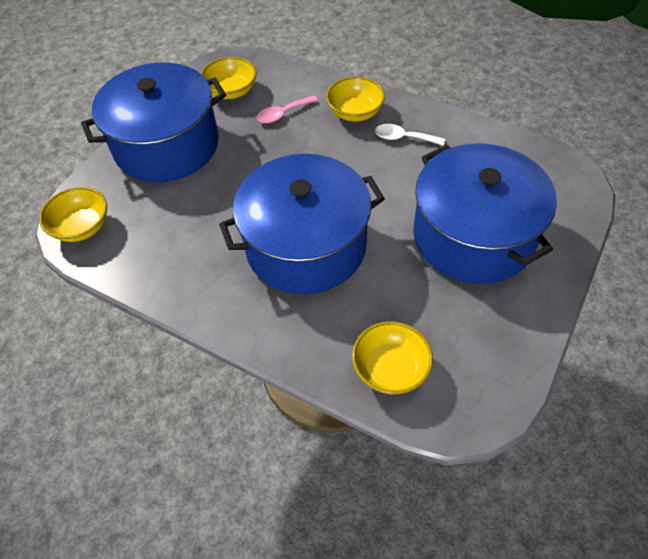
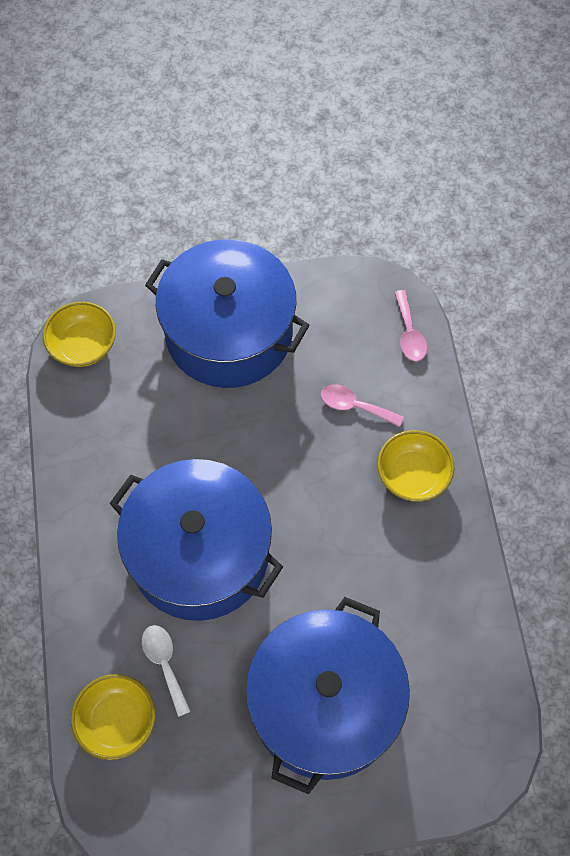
camera: 50 degrees right, 10 degrees up
(231, 91) = (348, 331): yellow bowl -> none
(263, 67) = (409, 333): none -> pink spoon
(403, 138) = (412, 550): white spoon -> white spoon (164, 664)

